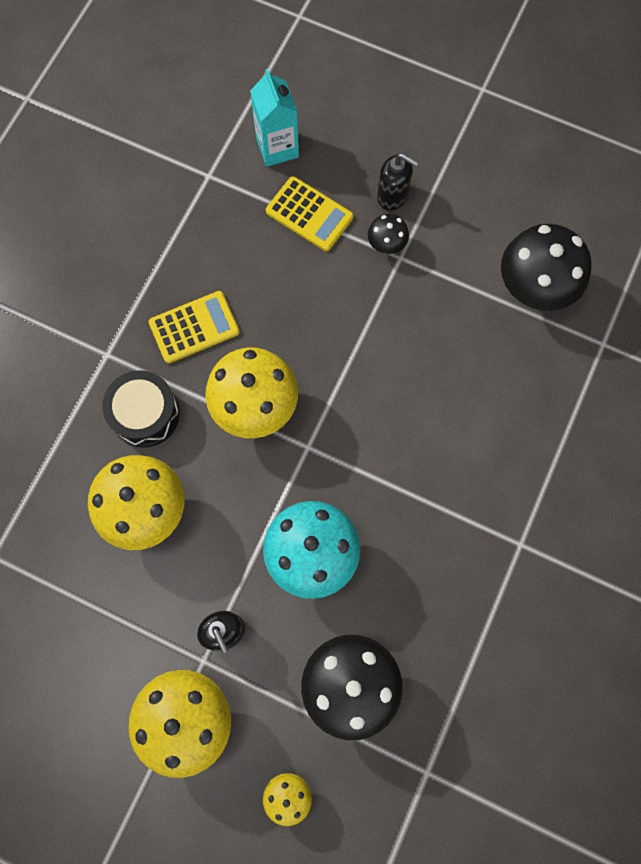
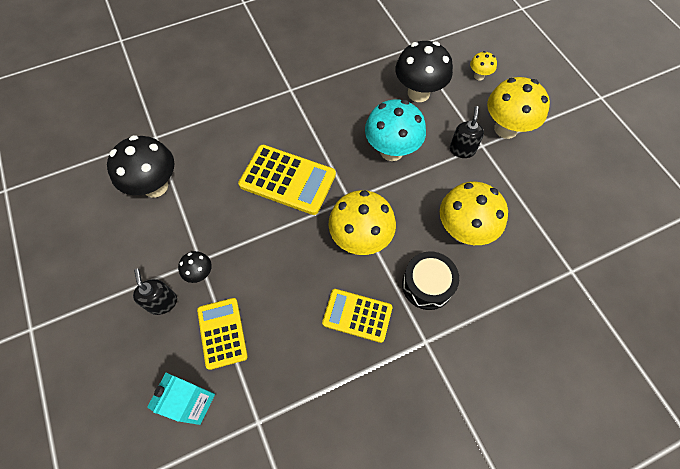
camera: 140 degrees left, 10 degrees down
(399, 414) = (287, 180): none -> yellow calculator

